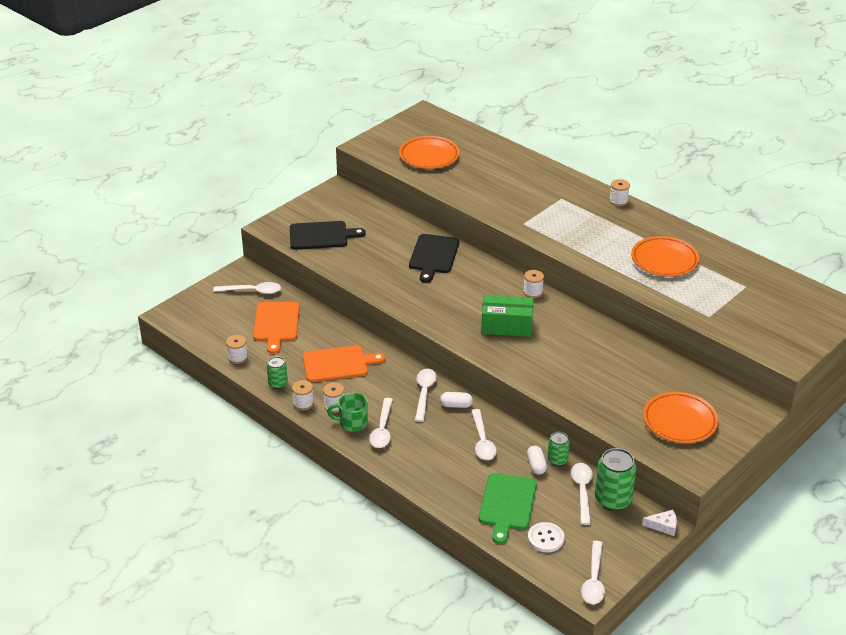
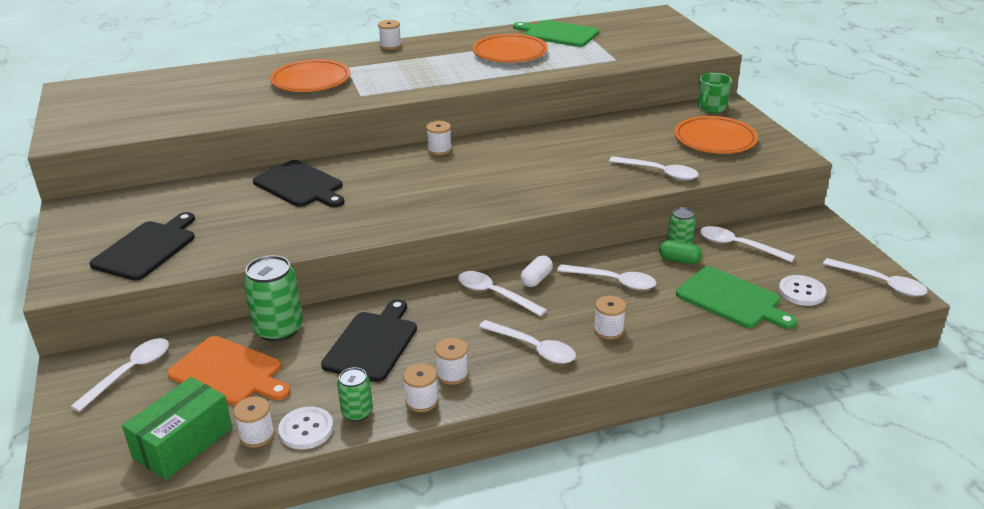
camera: 60 degrees left, 5 degrees down
(253, 372) = (306, 429): none -> white button
(338, 364) = (372, 343): orange cutting board -> black cutting board
(352, 423) = (500, 369): green mug -> green mug (711, 108)
(425, 456) = (608, 330): none -> white spool
(429, 156) = (156, 108): orange plate -> orange plate (311, 81)
(506, 326) = (479, 180): green box -> green box (183, 443)
(536, 465) = (679, 260): white capsule -> green capsule
(595, 407) = (659, 173): none -> white spoon
(612, 500) = (762, 233): green can -> green can (279, 329)
(663, 526) = (816, 219): white cheese -> none
(731, 270) = (558, 34): none -> green cutting board

